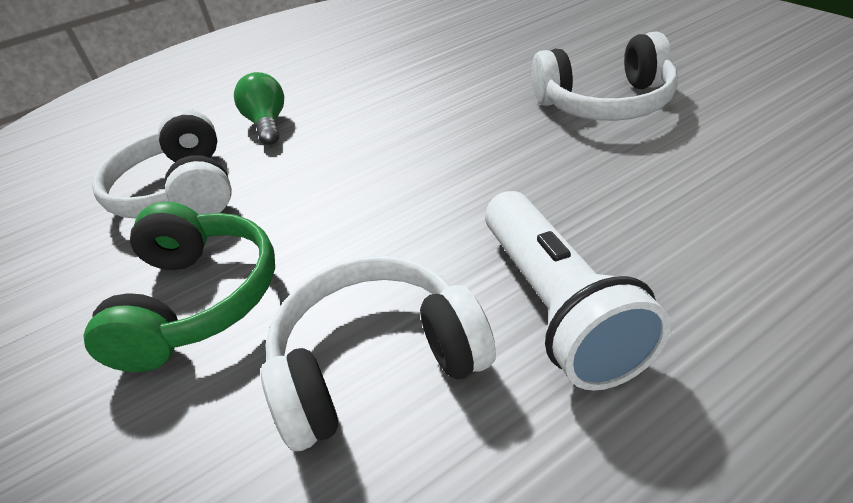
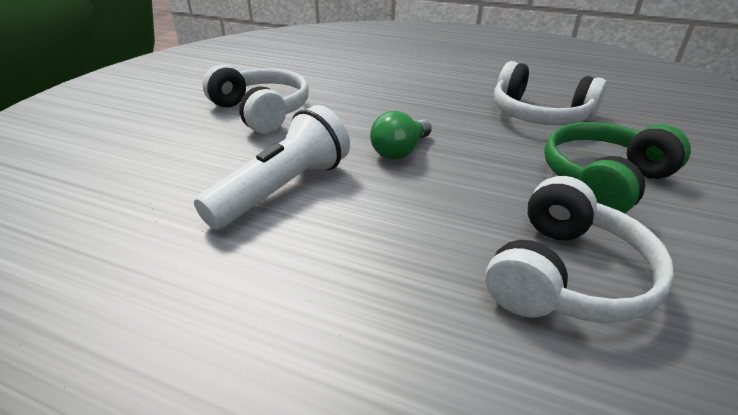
camera: 130 degrees left, 5 degrees down
(268, 124) = (405, 286): green light bulb -> green light bulb (400, 151)
(558, 306) = (456, 91): white flashlight -> white flashlight (283, 189)

